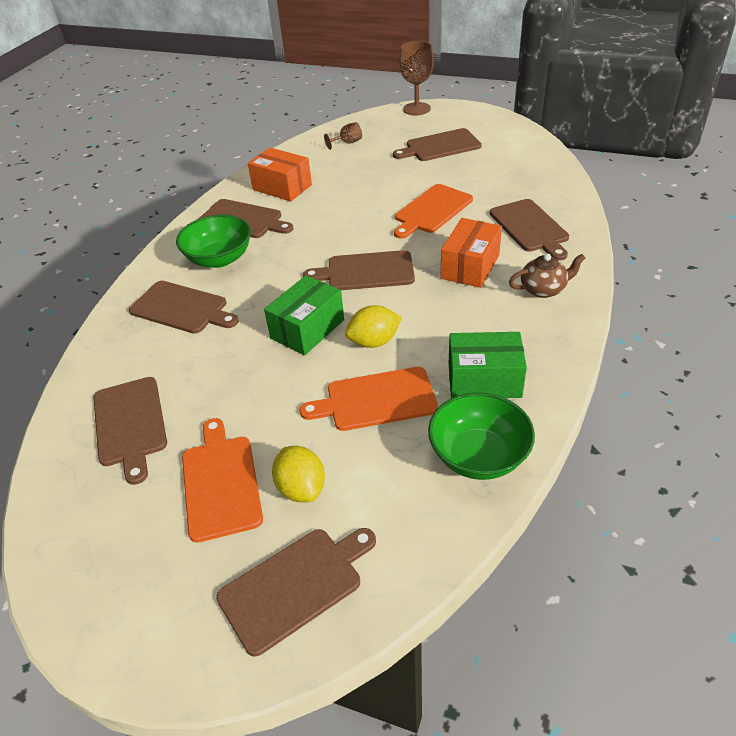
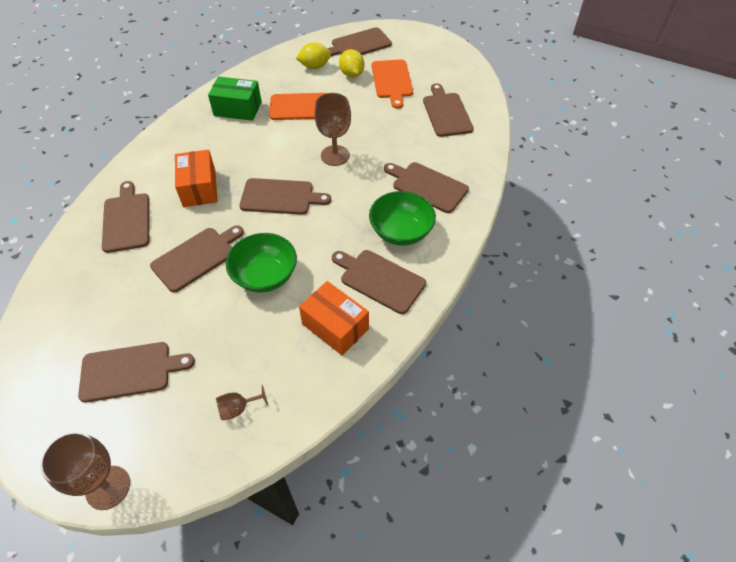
camera: 175 degrees left, 10 degrees up
(307, 329) = (335, 155): green box -> brown goblet
(374, 342) = (293, 140): yellow lemon -> yellow lemon (314, 66)
(432, 210) = (196, 257): orange cutting board -> brown cutting board
(470, 266) = (199, 188): orange box -> orange box turned 45 degrees counterclockwise
(478, 456) = (261, 76): green bowl -> green bowl (265, 276)
(543, 289) = (161, 160): brown teapot -> none

